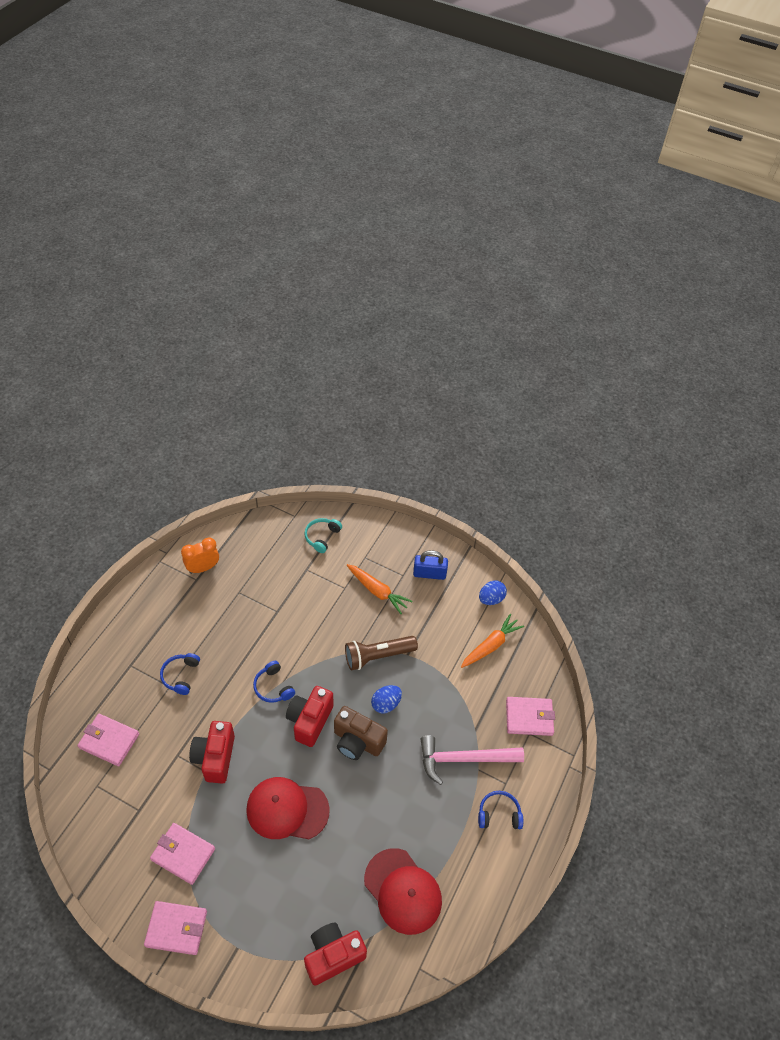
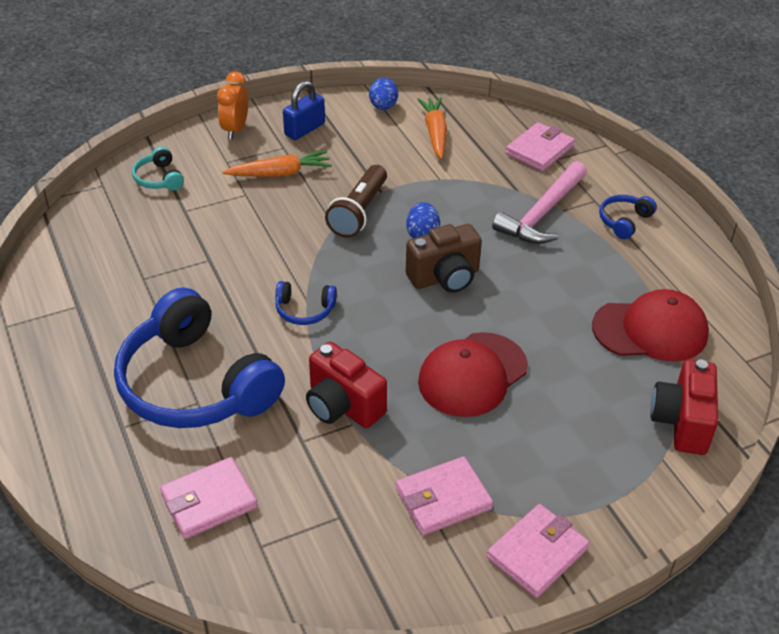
camera: 50 degrees left, 10 degrees down
(181, 676) = (195, 384): blue headphones -> blue headphones, size x2.43
(203, 568) = (69, 291): orange clock -> orange clock (235, 130)
(309, 721) = (380, 302): red camera -> none

